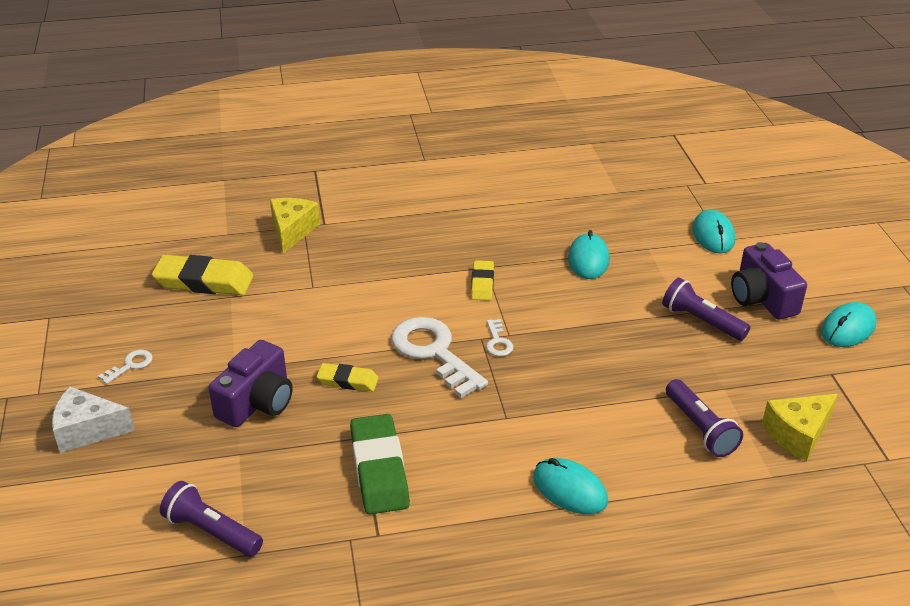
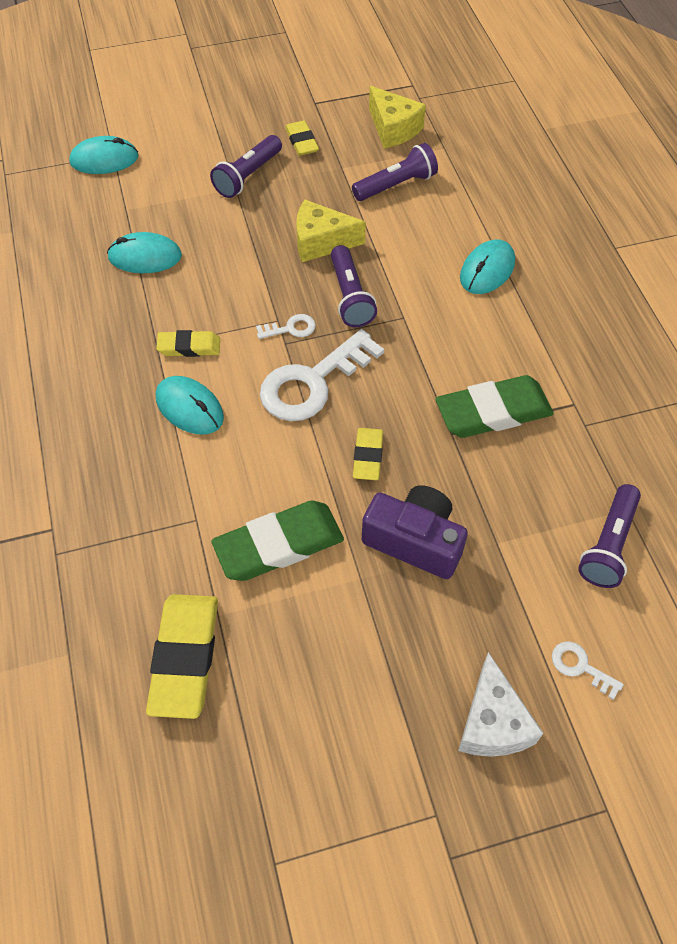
camera: 95 degrees left, 20 degrees up
(130, 365) = (368, 706): white key -> white key (580, 667)
(278, 327) = (279, 545): none -> green eraser
(292, 231) = (68, 566): yellow cheese -> yellow cheese (321, 242)
(535, 382) = (350, 297): none -> purple flashlight
(761, 360) = (301, 142): none -> yellow eraser
(762, 298) = (211, 134): purple camera -> none
(848, 328) = (253, 86): turquoise mouse -> turquoise mouse (189, 408)

